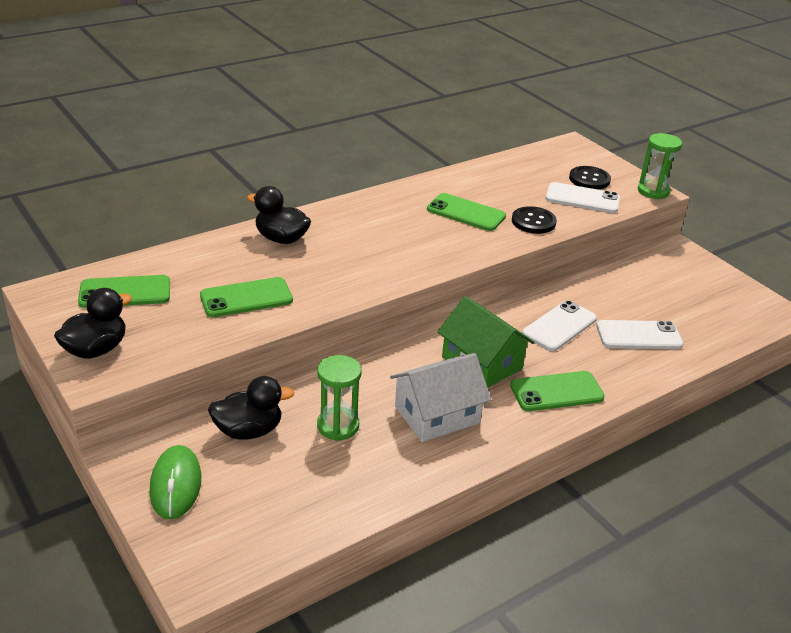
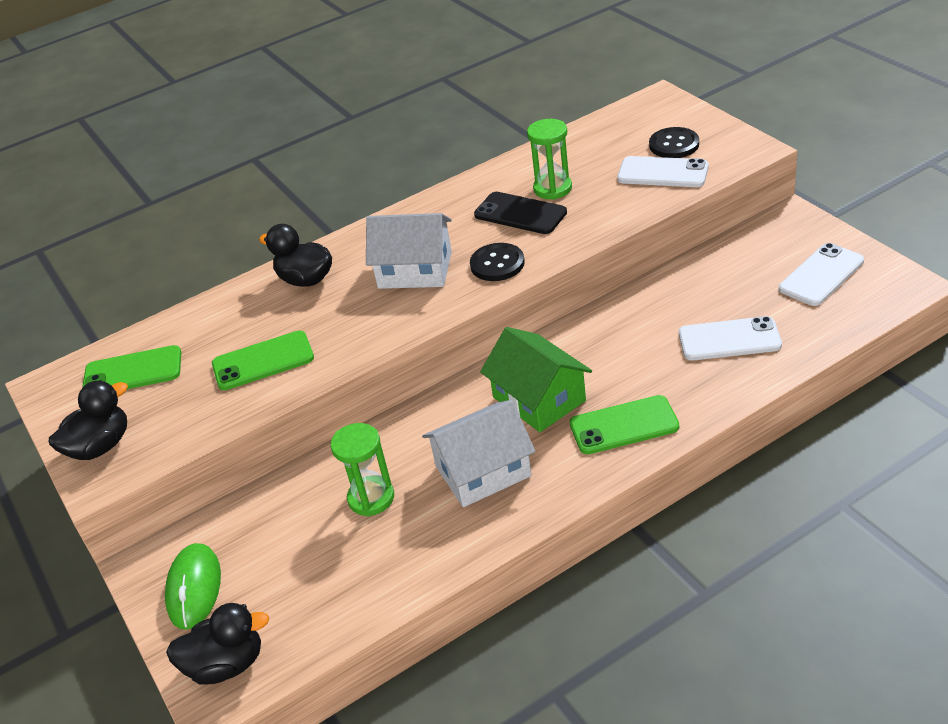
camera: 10 degrees right, 5 degrees up
(249, 430) = (274, 515): black duck -> black duck (226, 664)
(378, 244) = (415, 270): none -> white house
(466, 213) = (520, 214): green phone -> black phone
(533, 222) = (600, 214): black button -> black button (497, 264)
(559, 326) = (634, 340): white phone -> white phone (821, 275)
(653, 191) = (751, 149): green hourglass -> green hourglass (552, 188)

